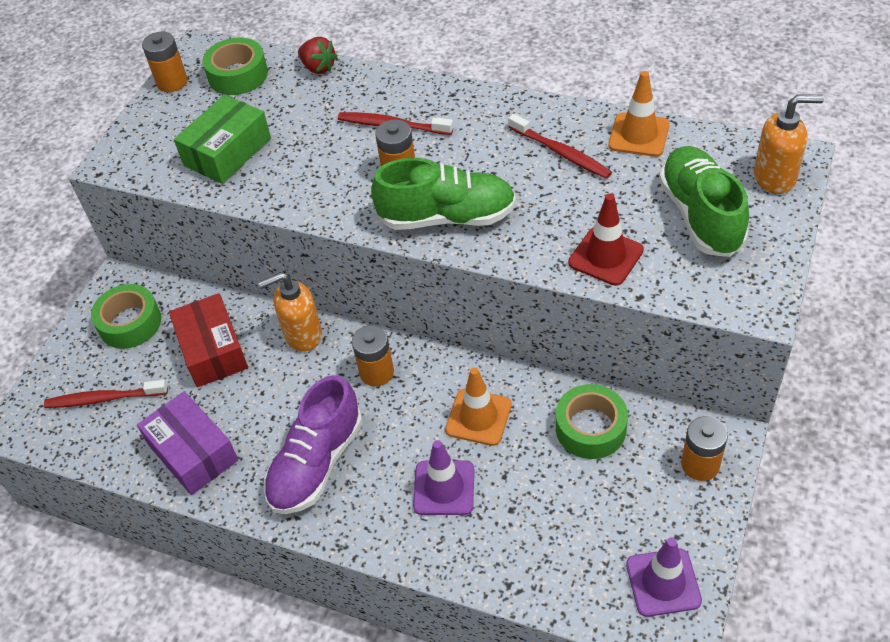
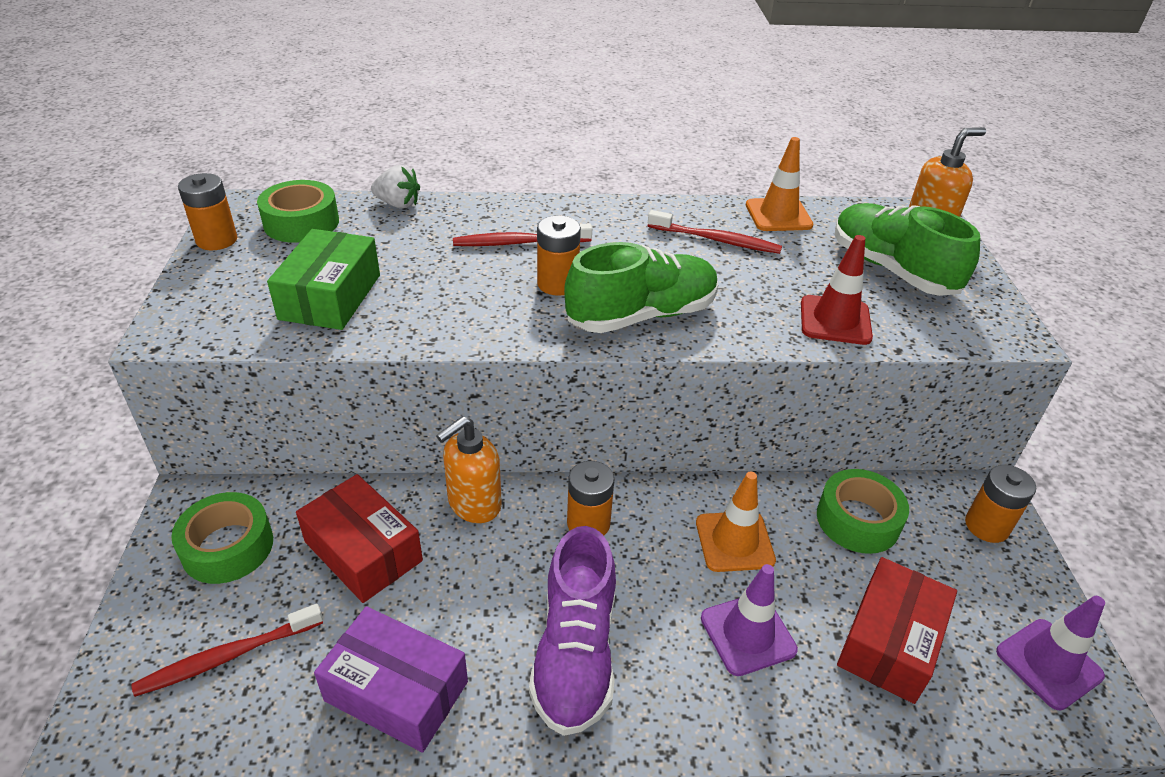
camera: 30 degrees left, 10 degrees down
(318, 67) = (398, 204): red strawberry -> white strawberry
(547, 526) = (889, 641): none -> red box

